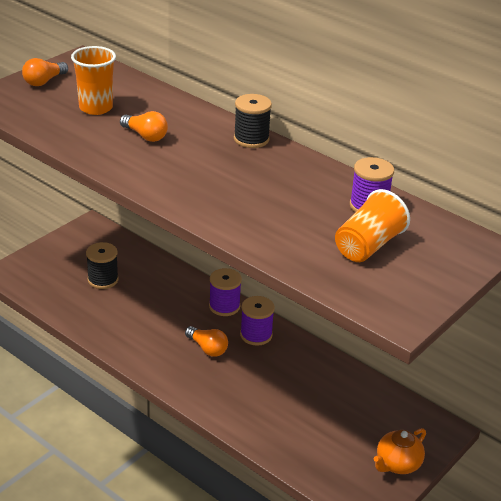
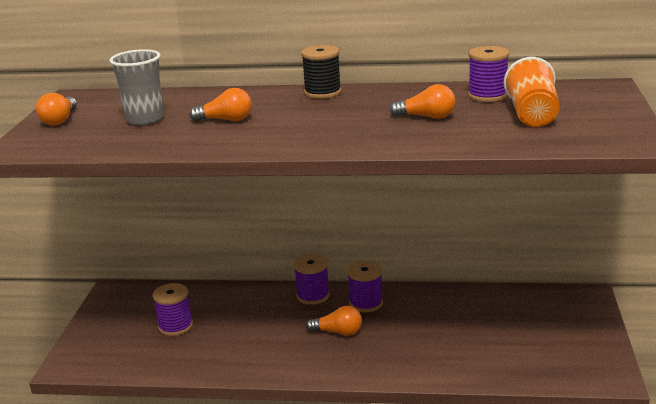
camera: 30 degrees left, 10 degrees down
(96, 108) = (145, 119): orange cup -> grey cup
(103, 279) = (175, 326): black spool -> purple spool
(286, 206) = (427, 117): none -> orange light bulb
(397, 464) = (590, 336): orange teapot -> none

